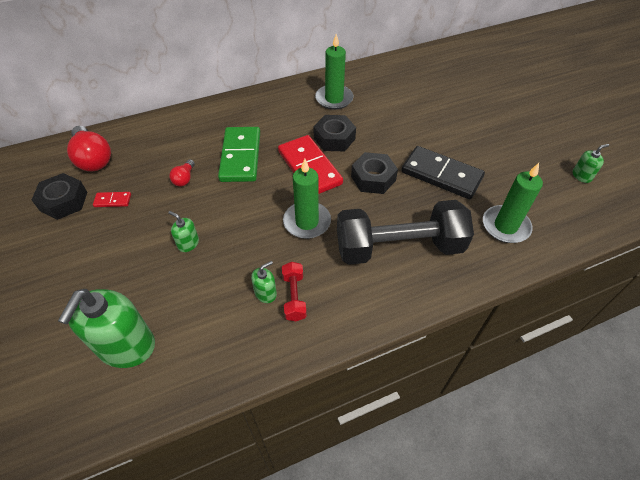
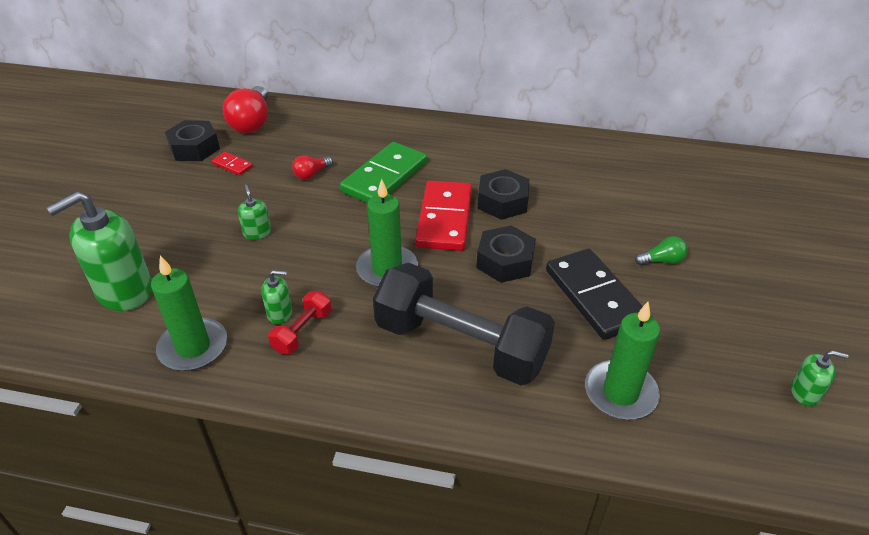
camera: 35 degrees right, 10 degrees down
(334, 99) = (545, 161): green candle -> green candle (193, 347)
(455, 134) = (662, 261): none -> green light bulb

